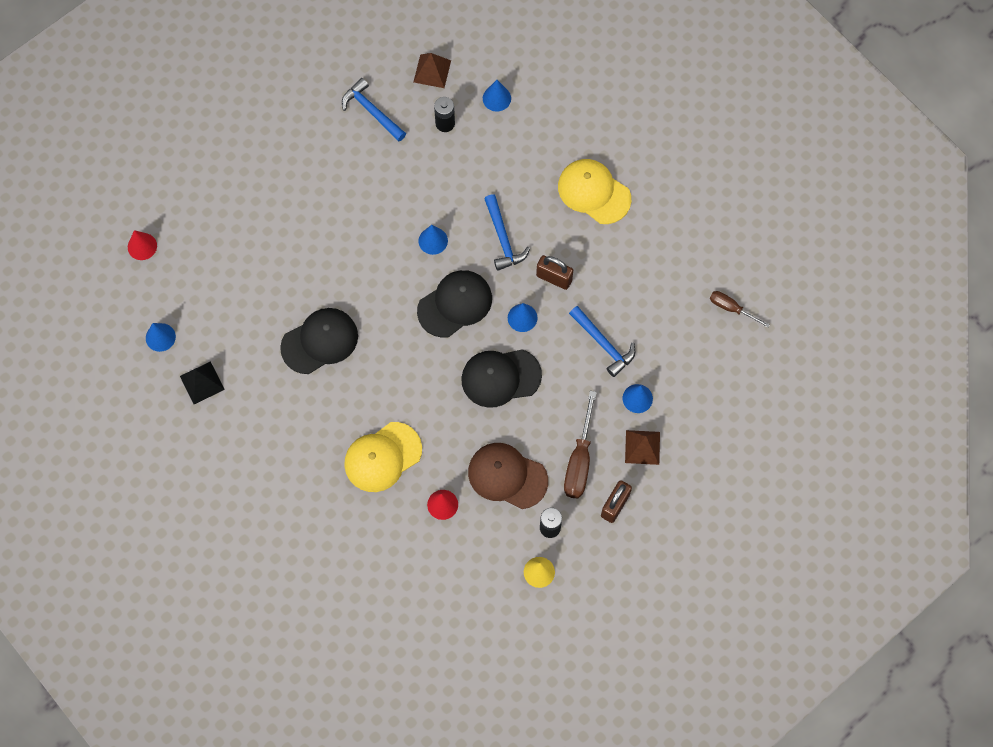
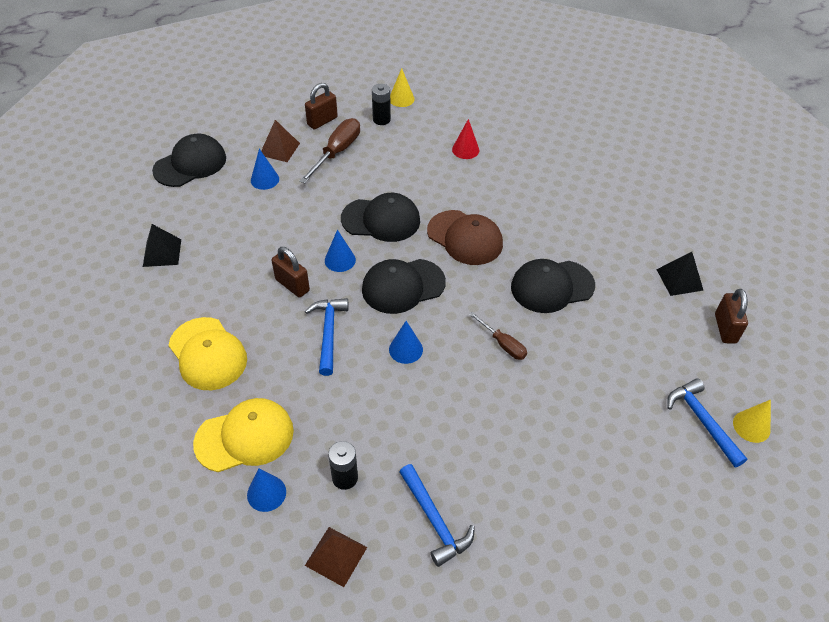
camera: 165 degrees left, 20 degrees down
(142, 246) = (751, 426): red cone -> yellow cone
(160, 337) = (725, 328): blue cone -> brown padlock
(382, 457) = (509, 189): yellow cap -> yellow cap (245, 437)
(507, 476) = (403, 155): brown cap -> brown cap (465, 238)
(603, 344) = (273, 223): blue hammer -> blue hammer (702, 421)
(688, 280) = (162, 252): none -> black pyramid
(724, 398) = (190, 164): none -> black cap
(731, 308) = (138, 222): brown screwdriver -> brown screwdriver (503, 344)

